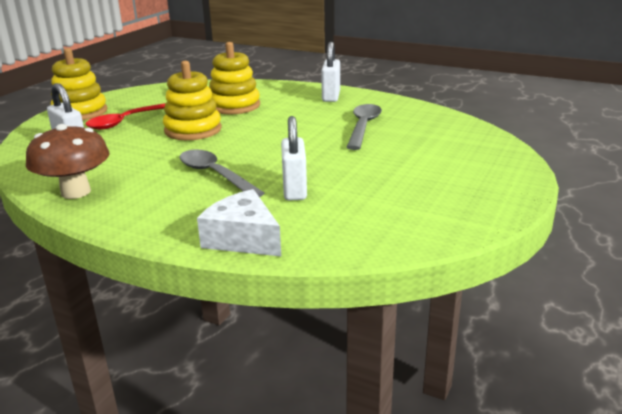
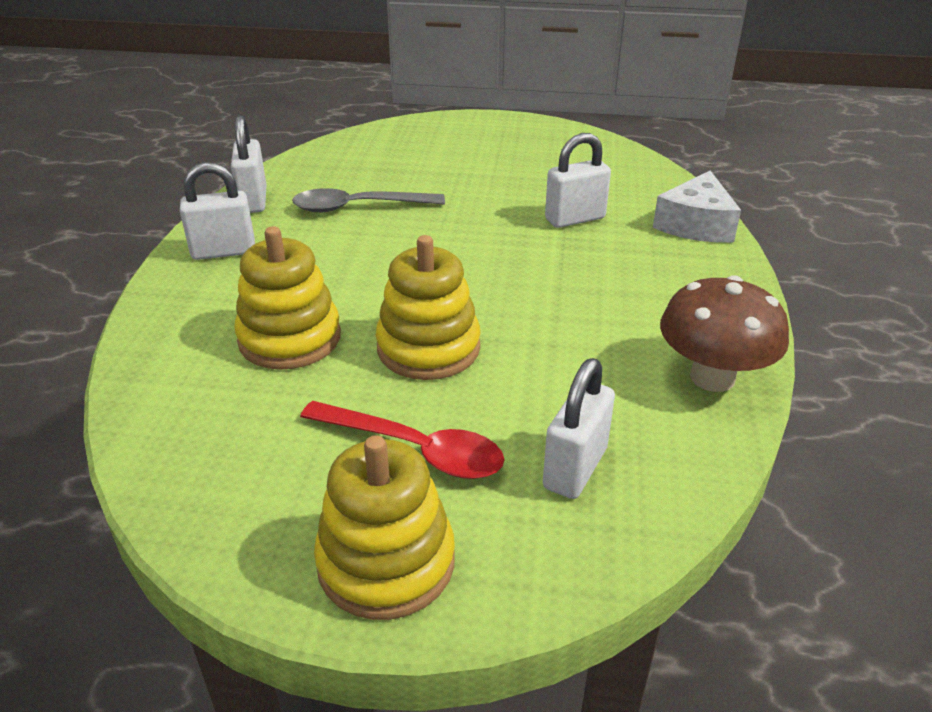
camera: 110 degrees left, 10 degrees up
(215, 175) = (576, 279): grey spoon -> none
(390, 103) = (253, 200): none -> white padlock

